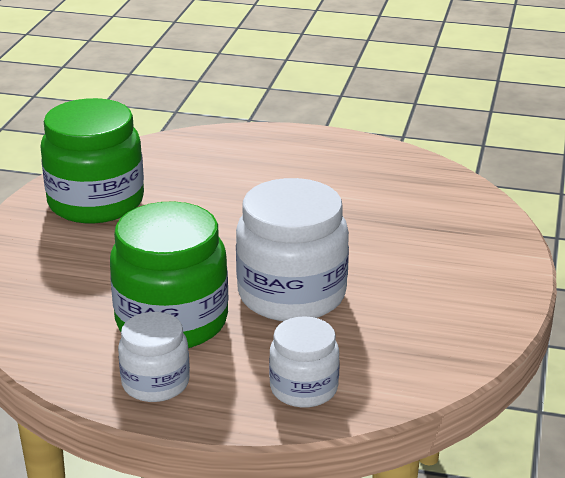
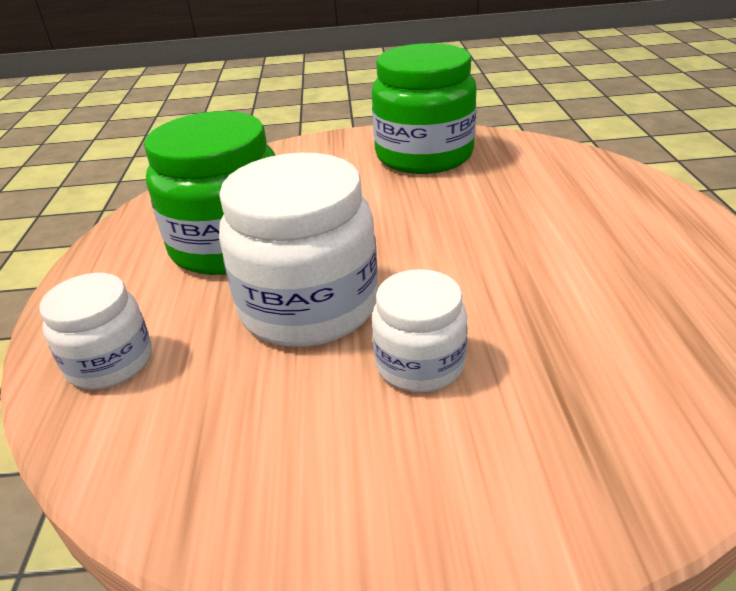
camera: 75 degrees right, 5 degrees up
(155, 383) = (122, 264): white jar -> white jar (419, 364)

